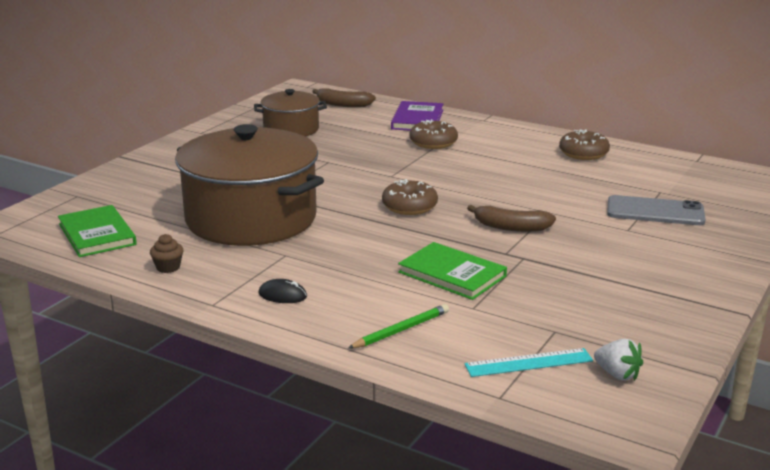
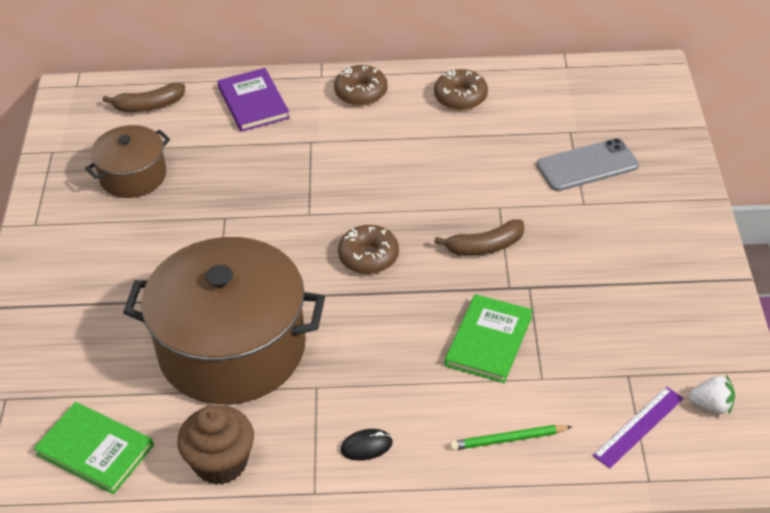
camera: 30 degrees left, 20 degrees up
(168, 267) = (221, 463): brown cupcake -> brown cupcake, size x2.06
(401, 330) = (508, 439): green pencil -> green pencil turned 120 degrees counterclockwise
(433, 143) = (304, 138): brown donut -> brown donut (361, 93)
(452, 274) = (488, 341): green book -> green book turned 75 degrees counterclockwise
(528, 363) = (639, 427): turquoise ruler -> purple ruler

